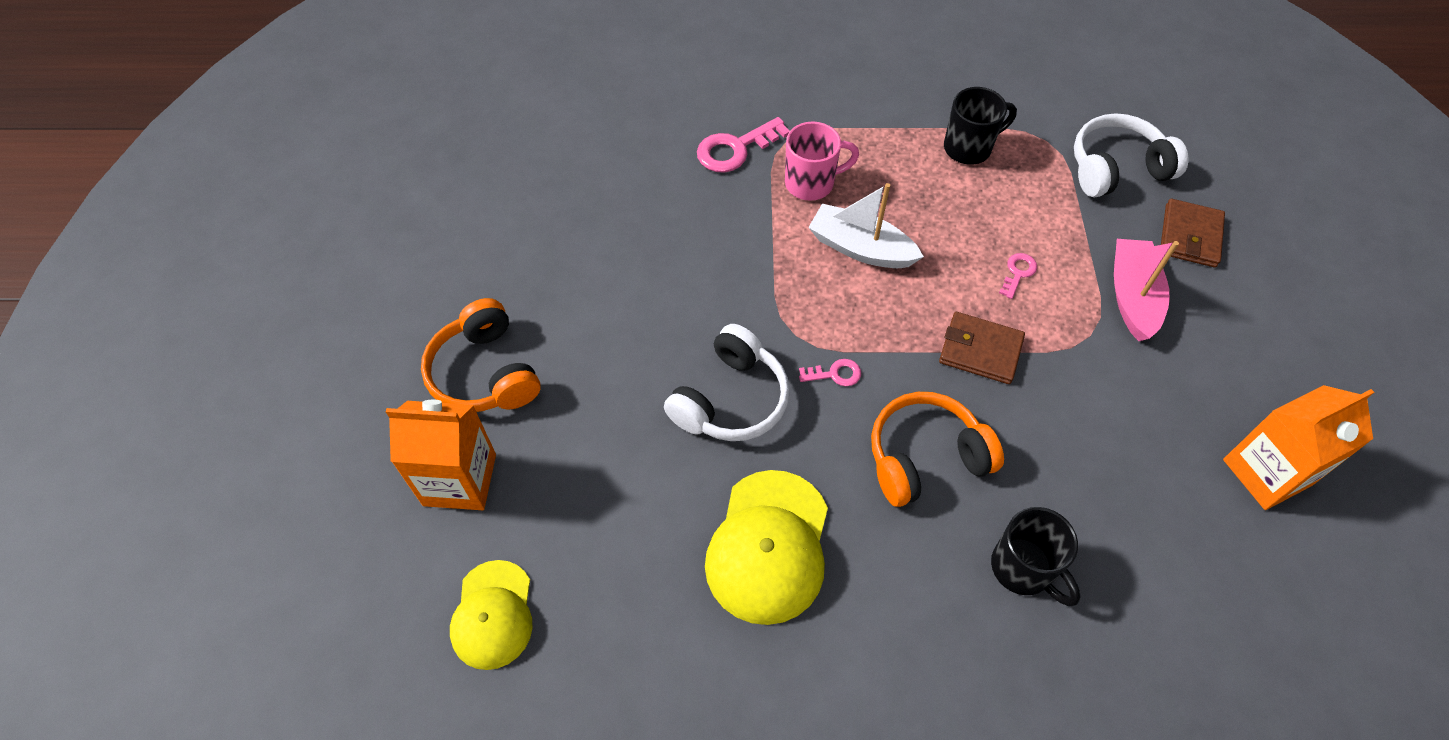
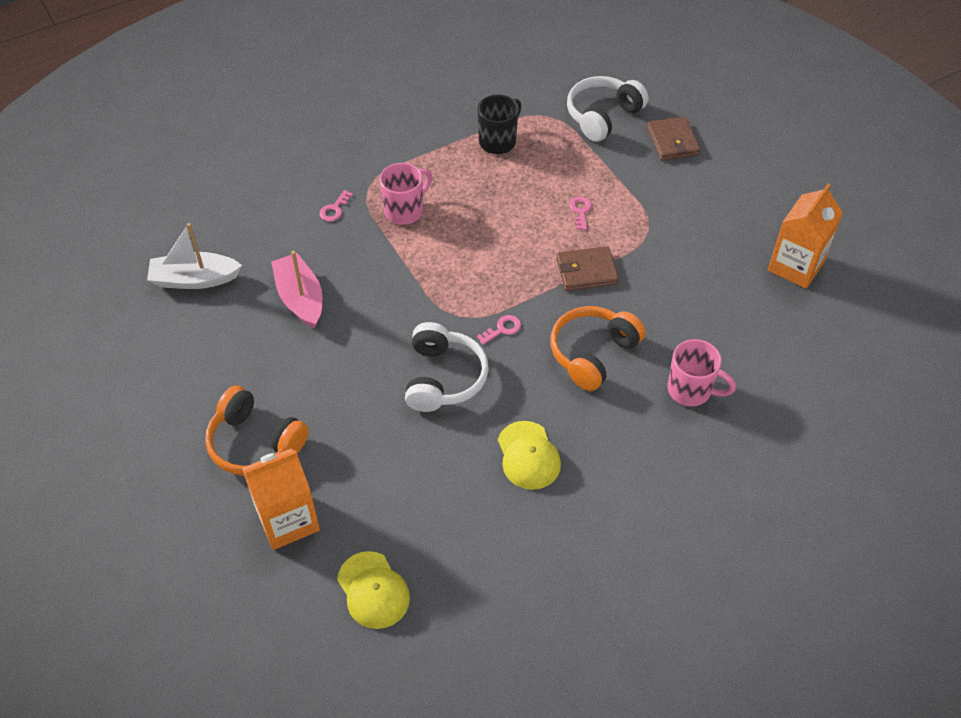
camera: 30 degrees left, 5 degrees down
(735, 149) = (334, 209): pink key -> pink key, size x0.54
(768, 546) = (528, 455): yellow cap -> yellow cap, size x0.66
(860, 248) = (467, 240): white boat -> white boat (194, 279)
(1023, 569) = (691, 390): black mug -> pink mug
(1132, 297) = (660, 195): pink boat -> pink boat (300, 298)

